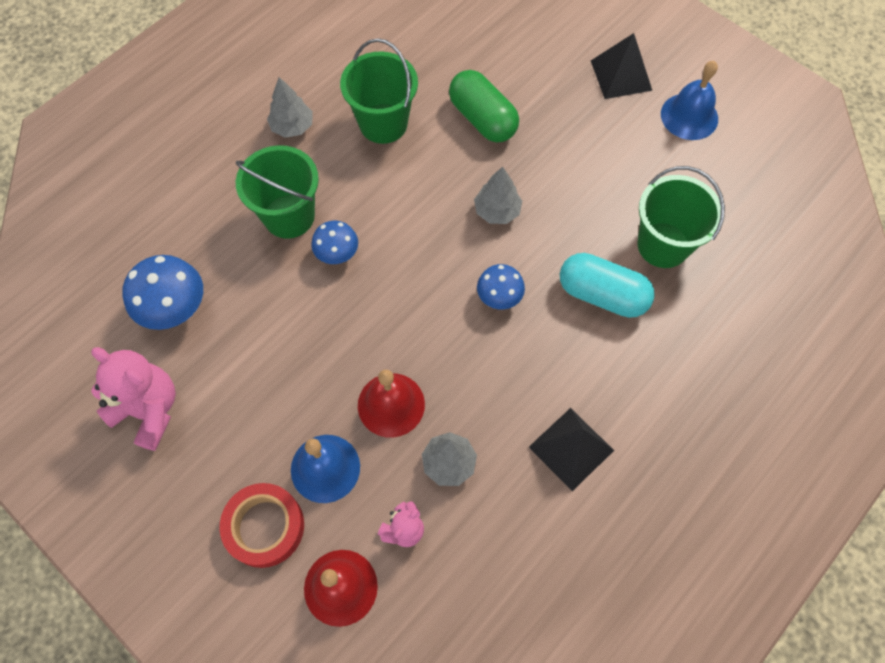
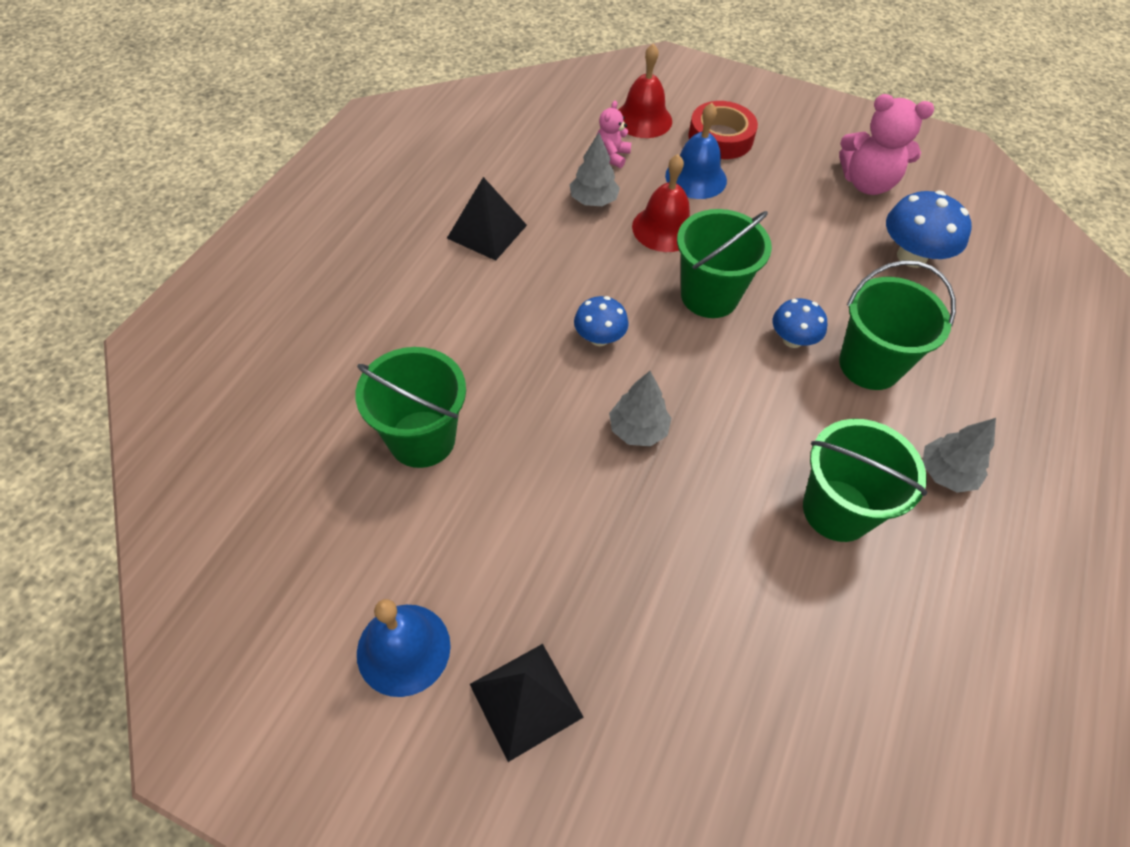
camera: 160 degrees right, 10 degrees down
(385, 314) = (709, 296): none -> green bucket
(482, 119) = (709, 555): green capsule -> none
(602, 295) = (486, 366): turquoise capsule -> none

